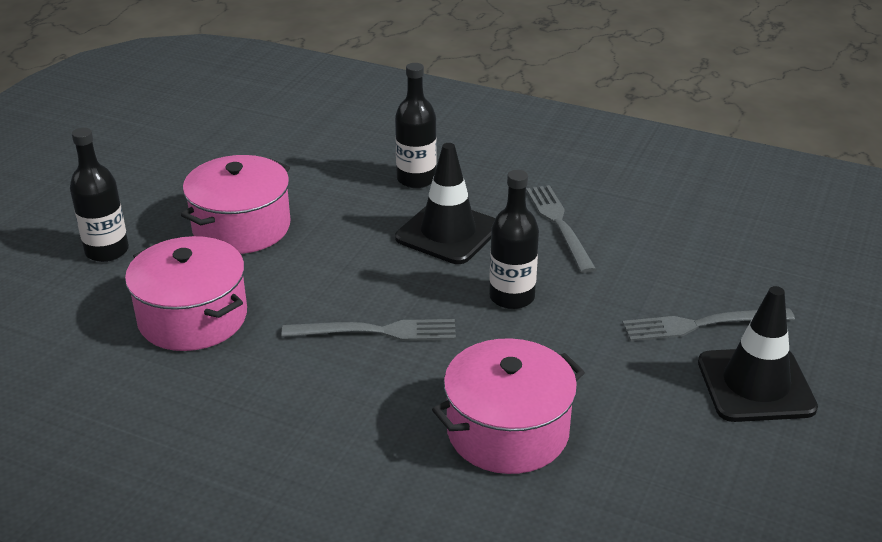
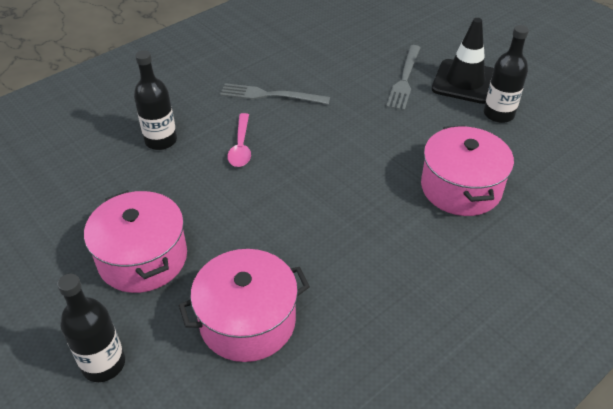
camera: 65 degrees left, 10 degrees up
(376, 332) = (330, 217): grey fork -> none
(448, 233) = (241, 147): black traffic cone -> pink spoon
(512, 297) = (333, 142): black bottle -> black bottle (498, 114)

